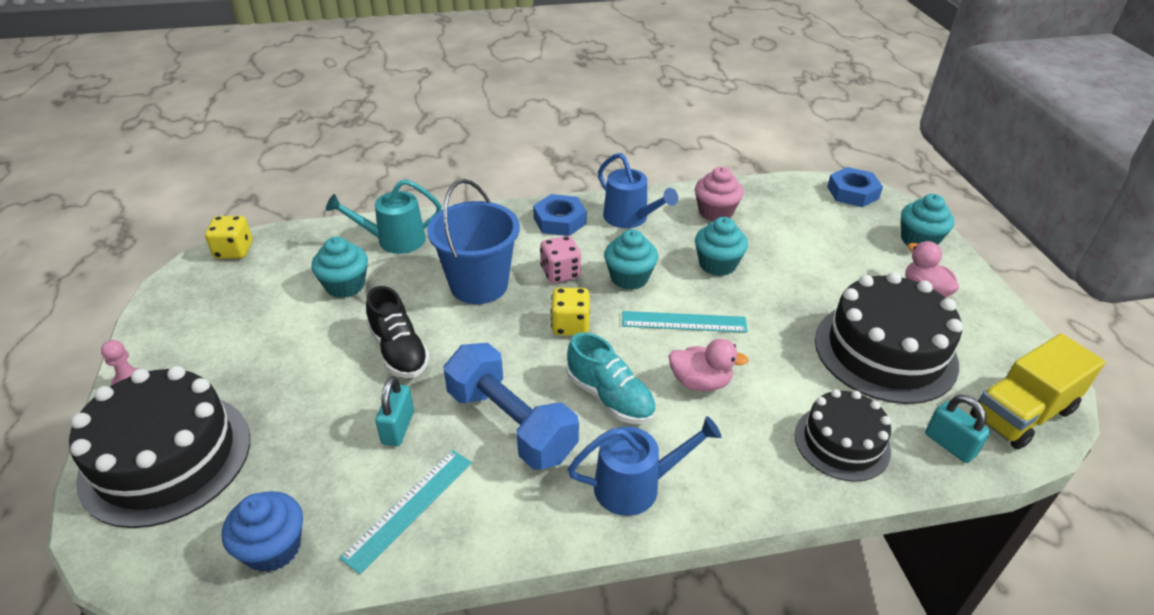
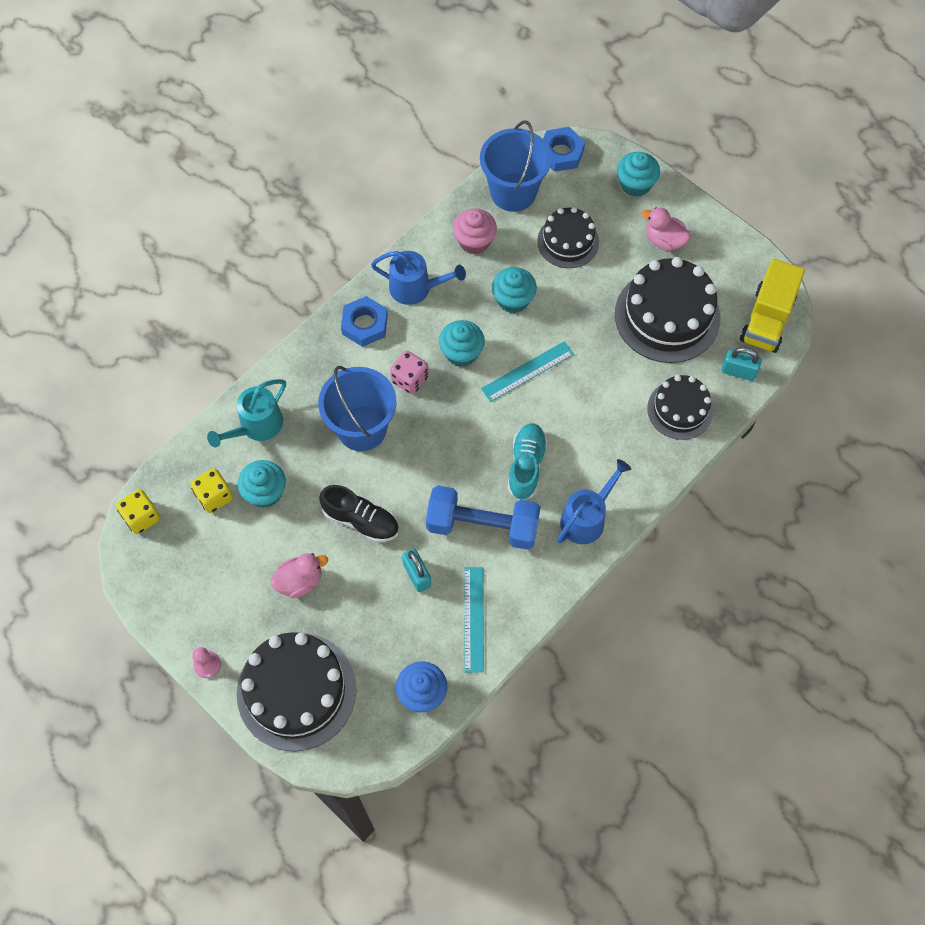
camera: 35 degrees left, 25 degrees up
(570, 325) = (455, 423): yellow dice -> yellow dice (214, 496)
(610, 397) = (526, 465): turquoise shoe -> turquoise shoe turned 90 degrees counterclockwise
(700, 382) = (572, 417): pink duck -> pink duck (300, 581)
(782, 198) = (513, 192): none -> blue bucket
(811, 249) = (568, 241): none -> black cake

